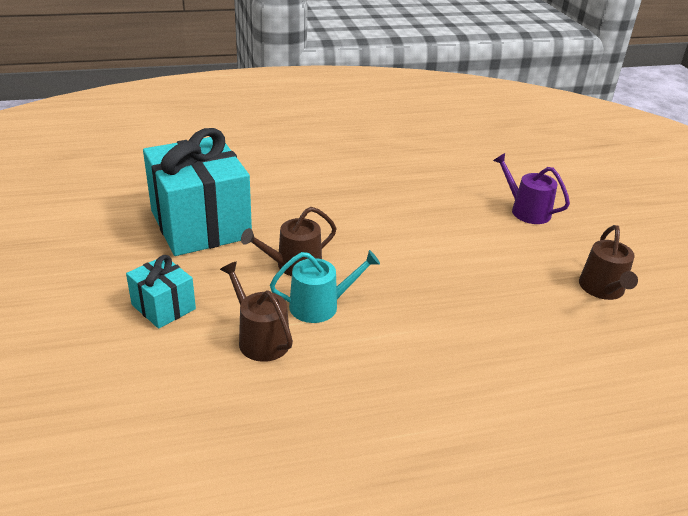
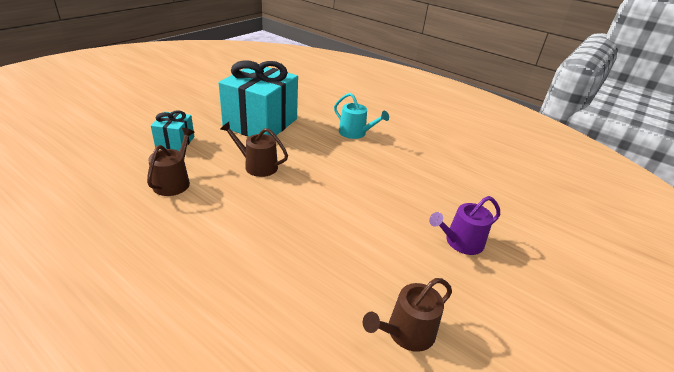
camera: 50 degrees right, 0 degrees up
(320, 306) = (226, 190): turquoise watering can -> turquoise watering can (355, 133)
(526, 211) = (460, 242): purple watering can -> purple watering can turned 120 degrees counterclockwise

